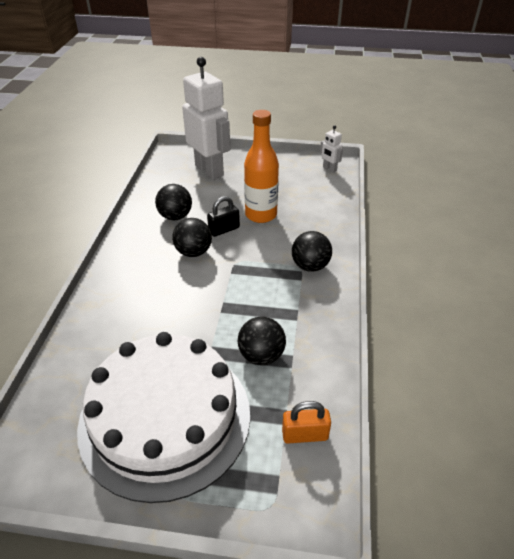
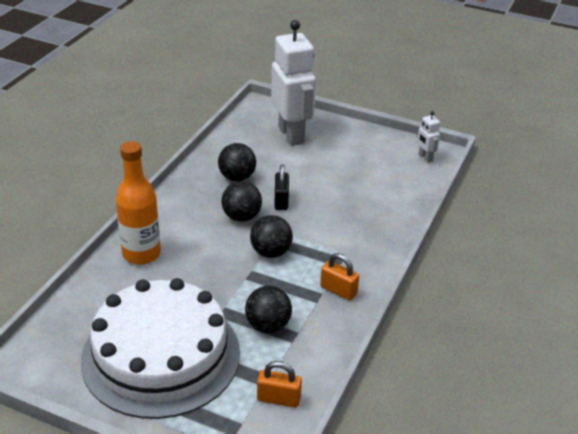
camera: 15 degrees right, 5 degrees down
(224, 230) = (281, 201): black padlock -> black padlock turned 75 degrees counterclockwise
(261, 215) = (326, 193): orange bottle -> orange bottle (141, 254)
(310, 266) = (354, 255): black ball -> black ball (271, 252)
(311, 303) = (338, 290): none -> orange padlock

